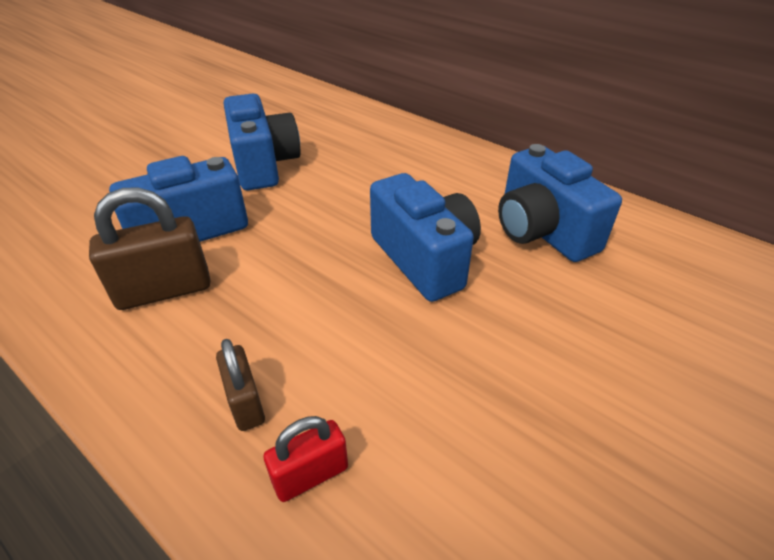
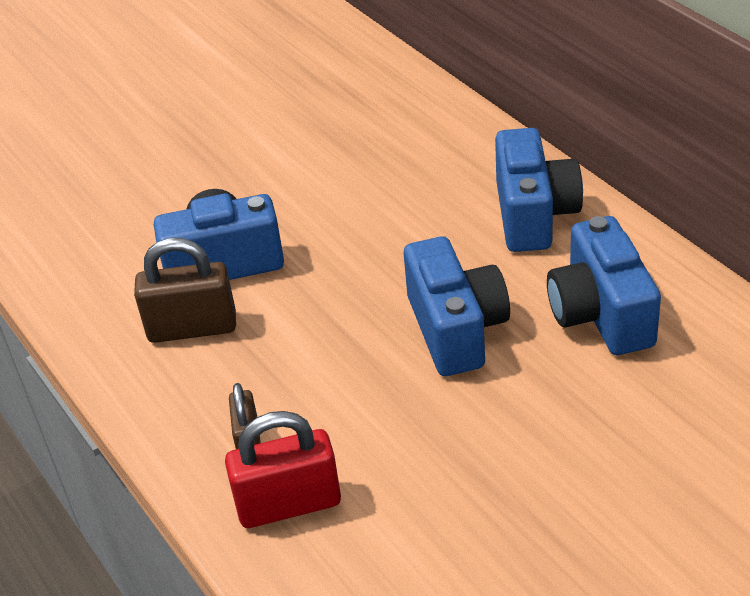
camera: 20 degrees right, 0 degrees up
(264, 164) = (317, 186): blue camera -> blue camera (534, 214)
(310, 475) = (289, 504): red padlock -> red padlock, size x1.68

